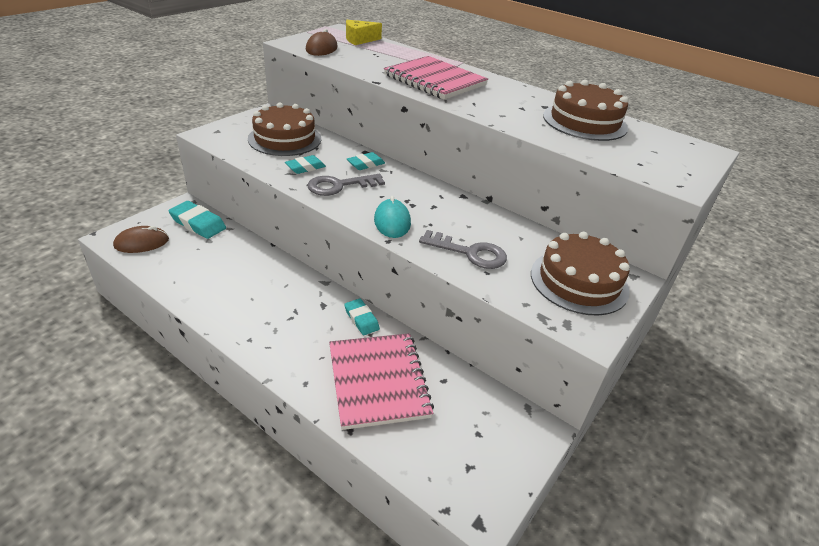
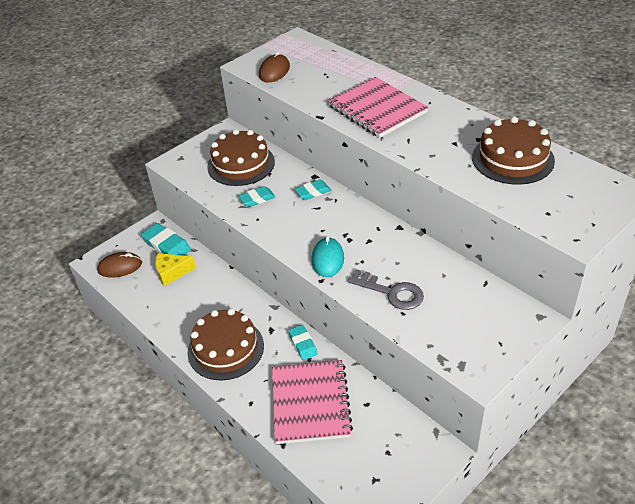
camera: 15 degrees right, 5 degrees up
(339, 186) = (285, 219): grey key -> none
(359, 40) = (313, 53): yellow cheese -> yellow cheese (172, 273)
(579, 281) = (485, 322): brown cake -> brown cake (225, 348)

